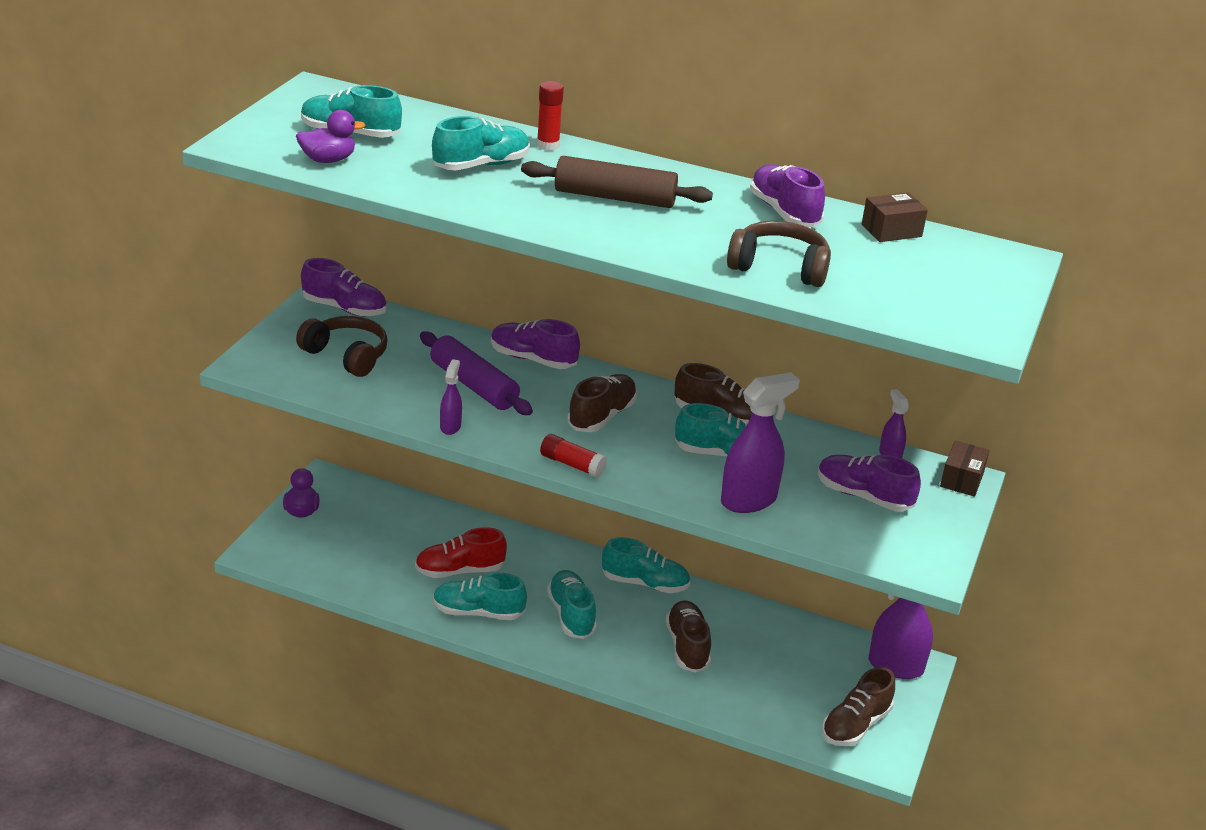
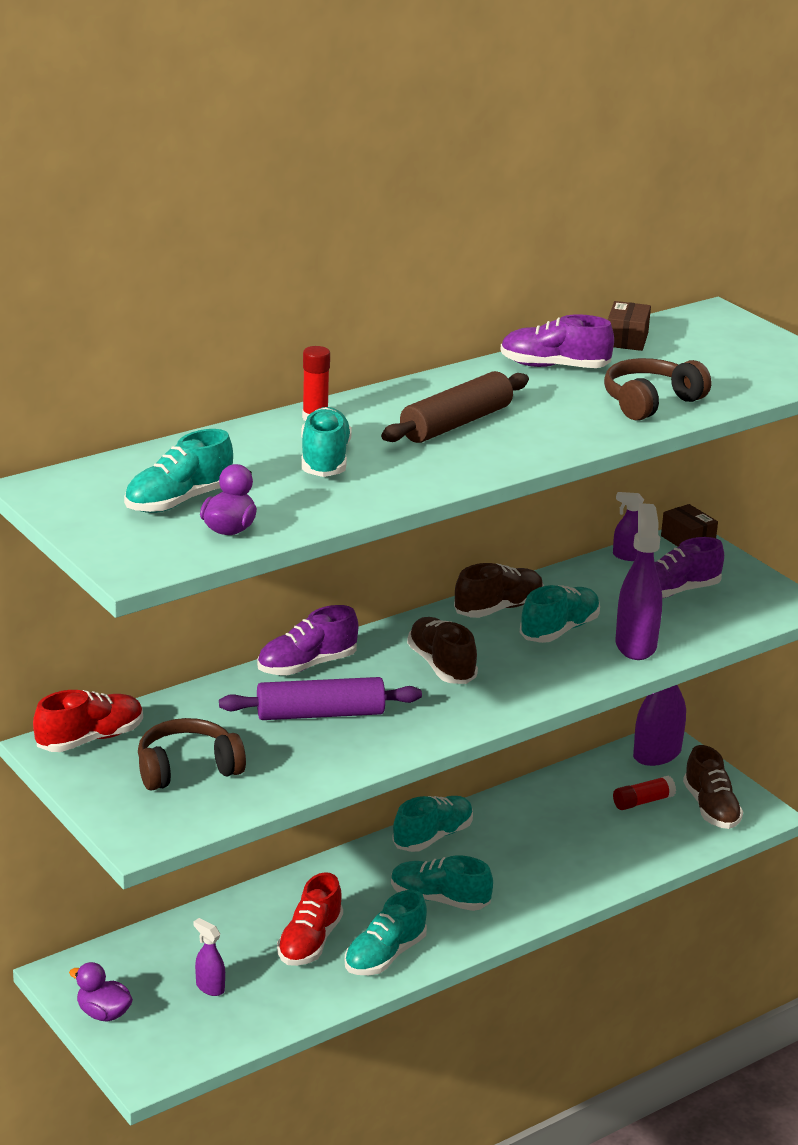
camera: 55 degrees left, 5 degrees down
(344, 308) = (90, 739): purple shoe -> red shoe
(450, 426) = (381, 752): purple spray bottle -> purple spray bottle (210, 987)
(572, 464) = (505, 710): red glue stick -> red glue stick (643, 801)
(687, 646) = (541, 851): brown shoe -> none

